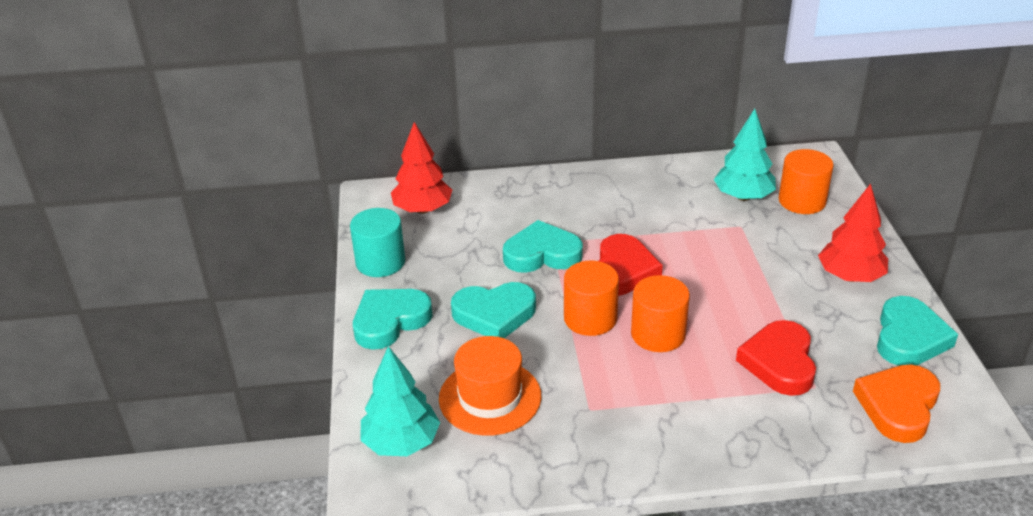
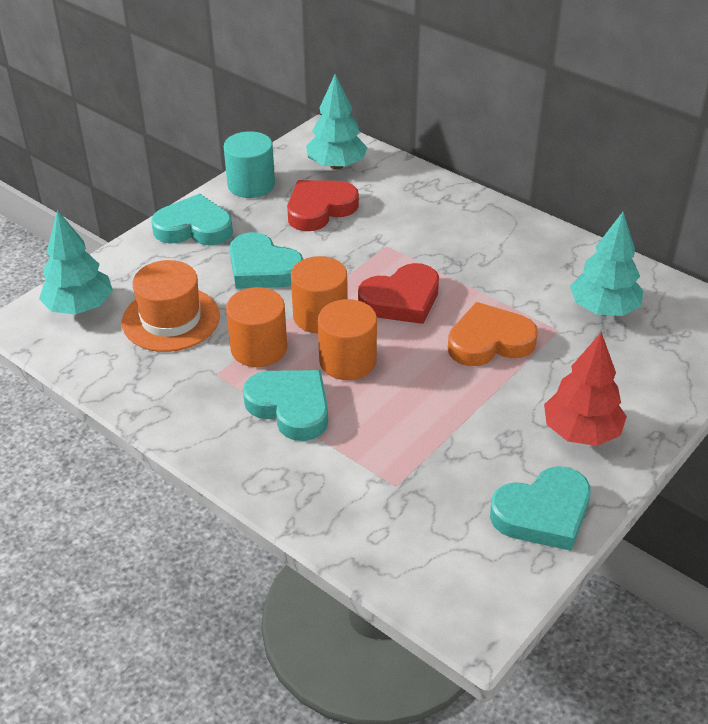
camera: 45 degrees right, 5 degrees up
(423, 209) = (336, 165): red tree -> turquoise tree
(542, 254) = (364, 249): turquoise heart -> turquoise heart (290, 407)
(779, 362) = (400, 447): red heart -> red heart (320, 209)
(802, 201) = (652, 346): orange cylinder -> orange cylinder (259, 348)
(898, 406) = (434, 550): orange heart -> orange heart (489, 341)

